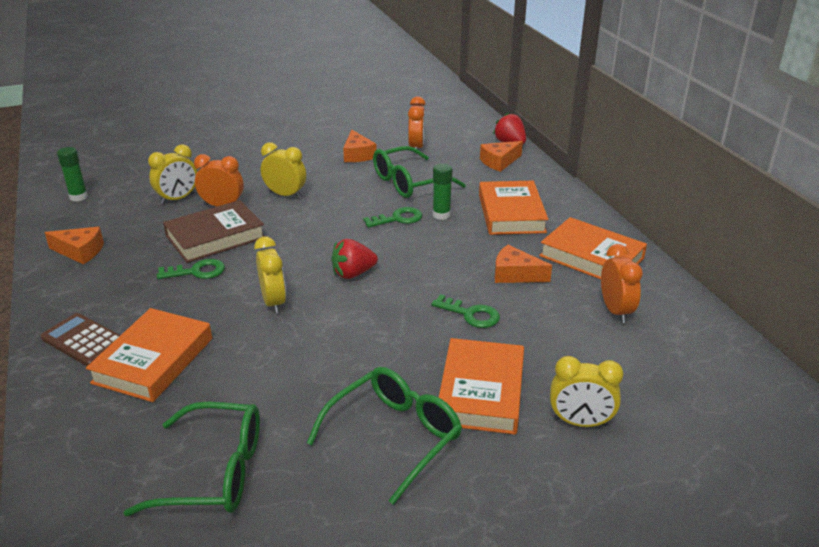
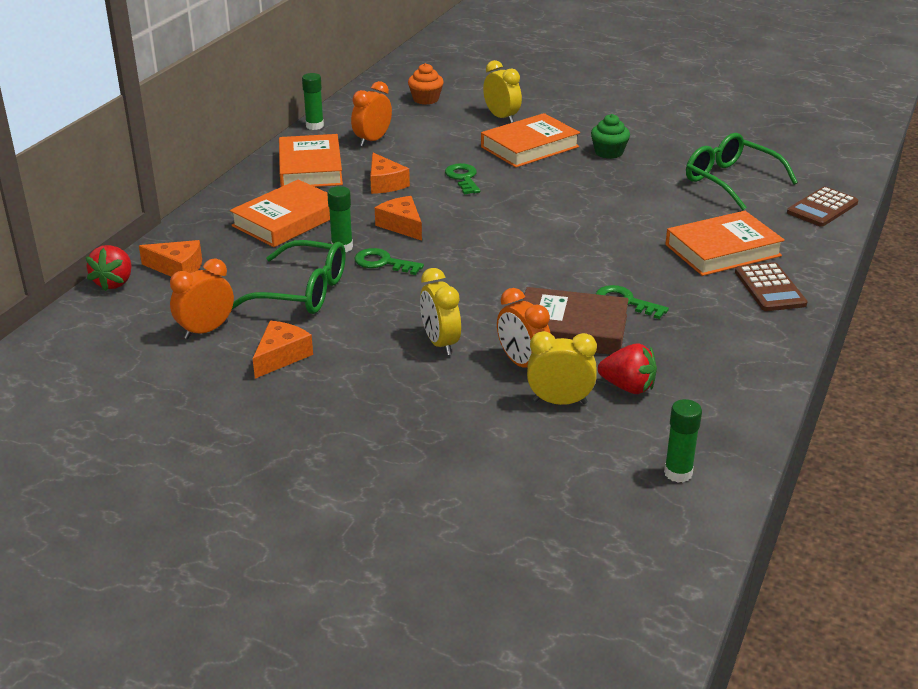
camera: 135 degrees left, 0 degrees up
(73, 488) = (822, 208): none -> brown calculator
(80, 251) = (724, 381): orange cheese -> orange cheese (401, 225)
(273, 302) = (589, 247): yellow clock -> none
(353, 274) = (498, 238): red strawberry -> red strawberry (628, 387)
(395, 436) = (609, 152): green glasses -> green cupcake
(689, 298) = (314, 126): none -> green glue stick
(697, 400) = (426, 99): none -> orange cupcake

